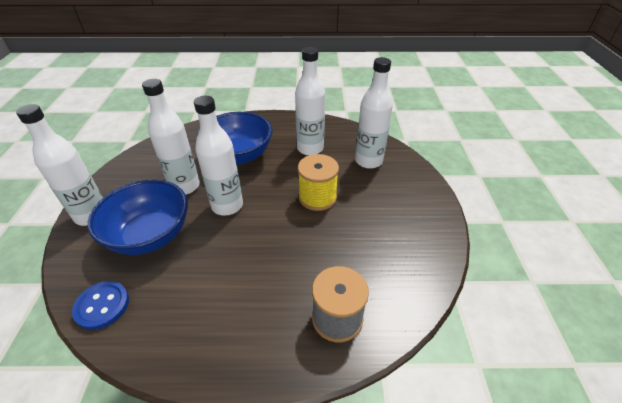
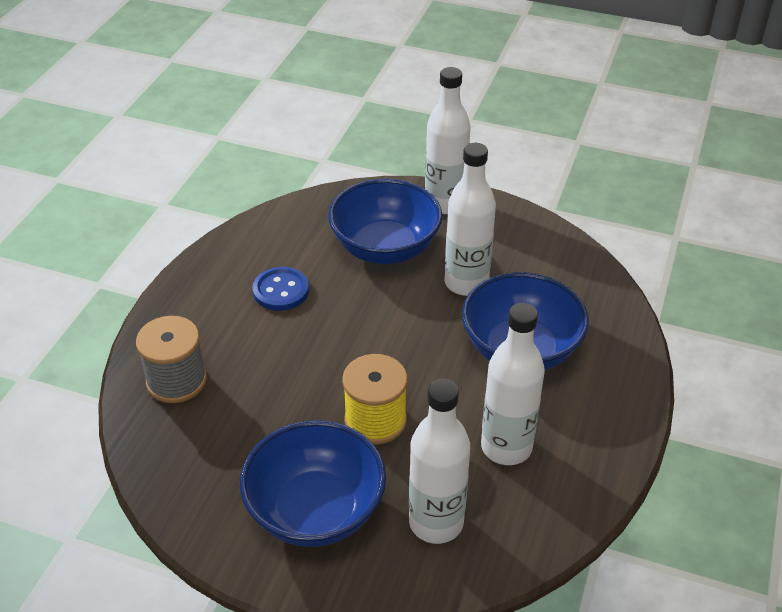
camera: 110 degrees right, 0 degrees up
(102, 306) = (304, 214): blue button -> blue button (281, 291)
(227, 206) = (405, 319): white bottle -> none
(392, 203) = (315, 511): none -> blue bowl

